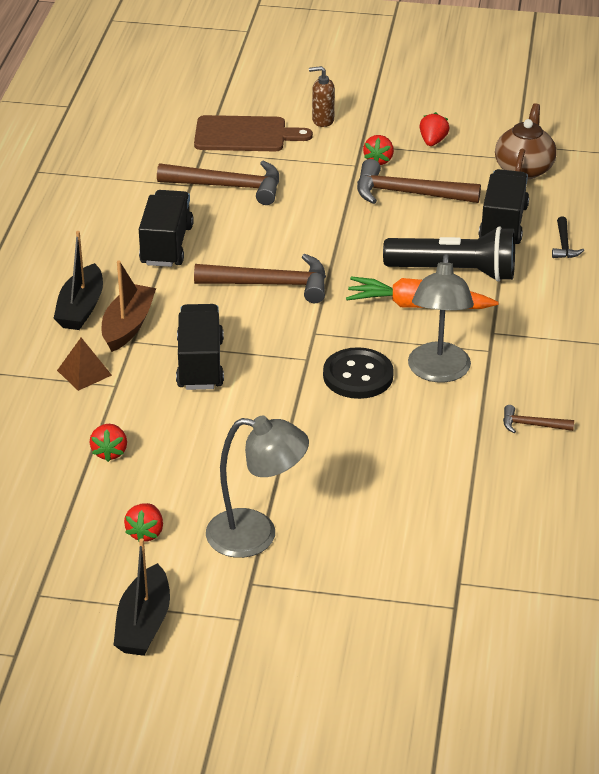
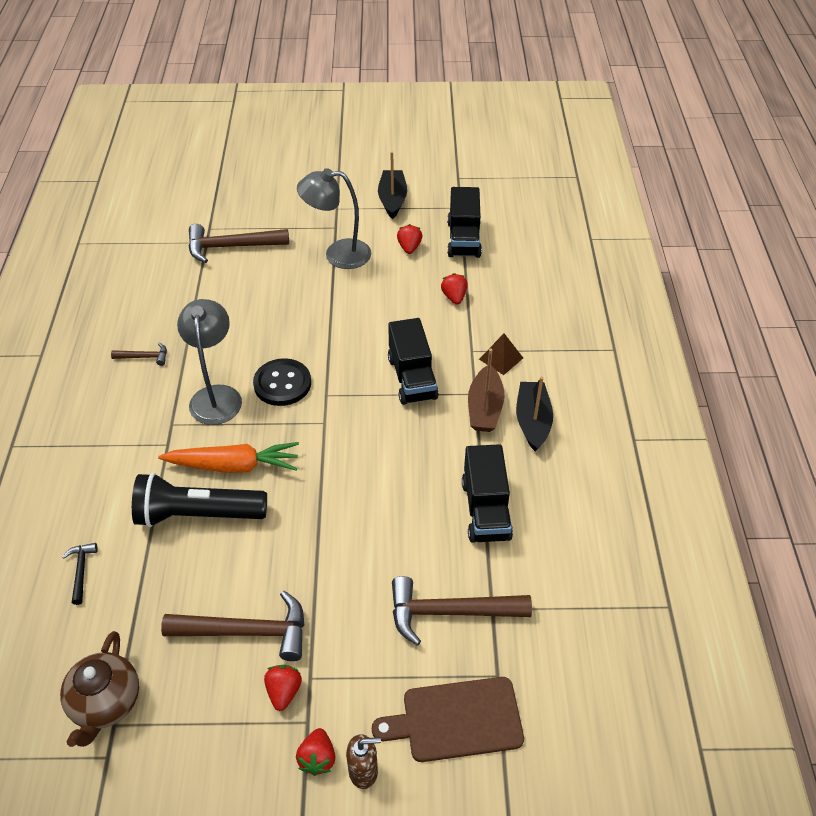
camera: 170 degrees right, 10 degrees up
(270, 284) = (373, 472): brown hammer -> brown hammer (231, 247)
(433, 141) = (217, 745): red strawberry -> red strawberry (317, 758)
(503, 224) = (142, 594): black truck -> black truck (463, 239)

